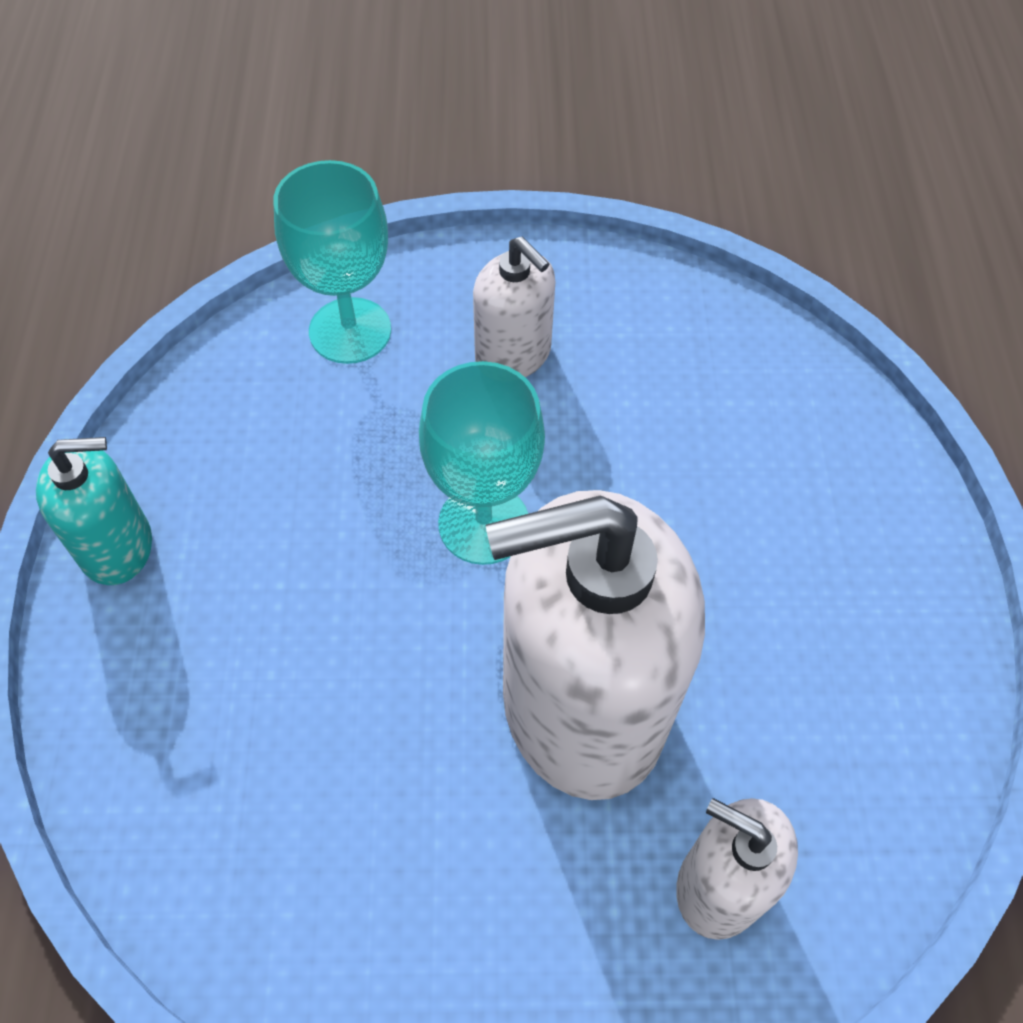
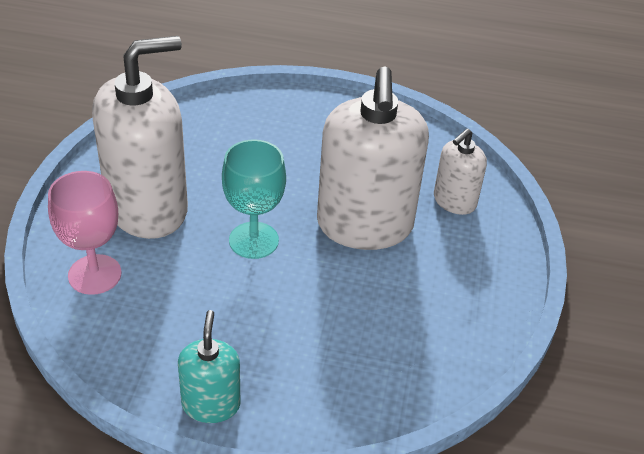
camera: 80 degrees left, 15 degrees down
(350, 331) = (94, 274): turquoise goblet -> pink goblet
(513, 355) = (147, 208): white soap dispenser -> white soap dispenser, size x2.00

